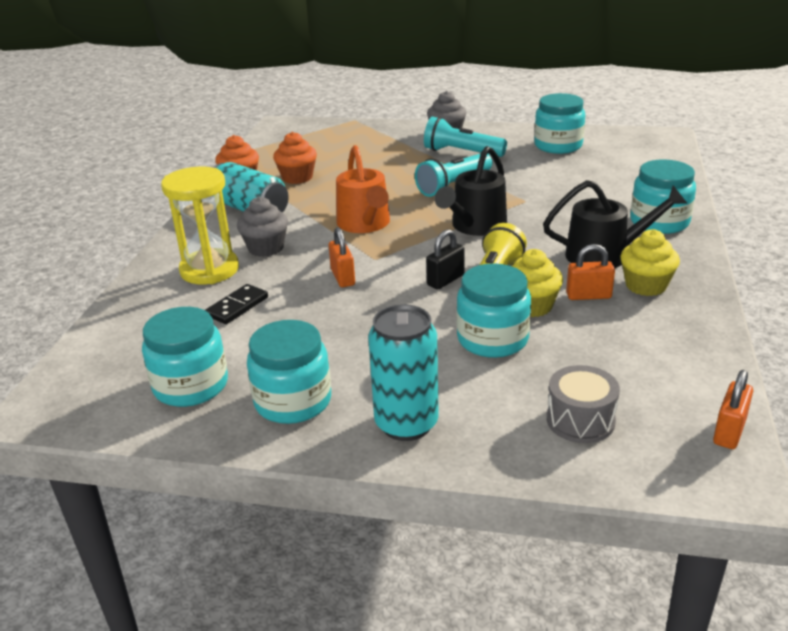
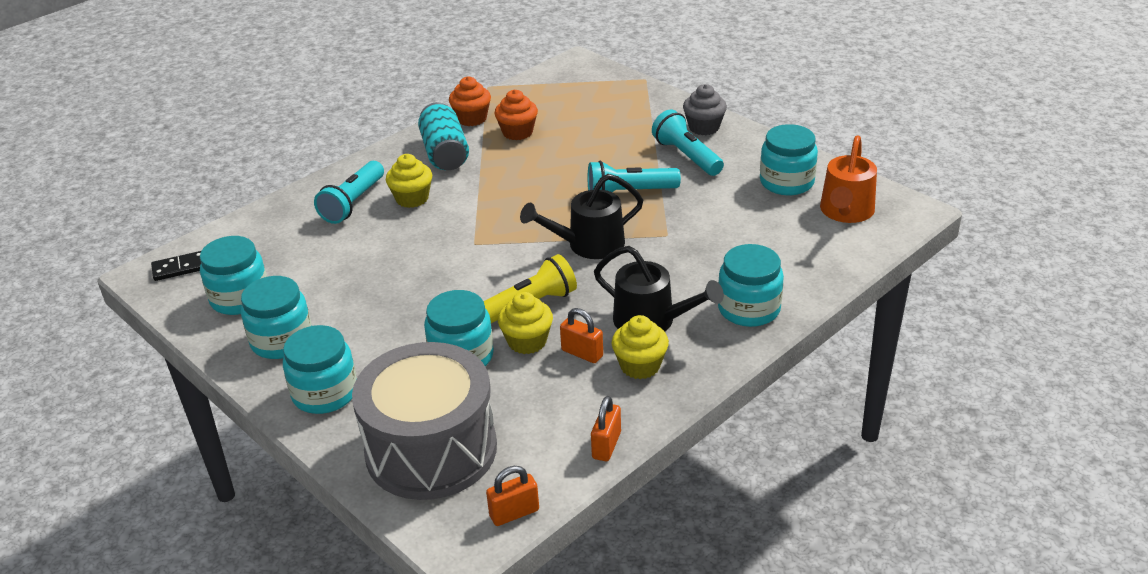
camera: 35 degrees right, 5 degrees up
(209, 270) = (353, 203): yellow hourglass -> turquoise flashlight
(237, 307) = (334, 245): black domino -> black domino (180, 268)
(266, 248) = (412, 198): grey cupcake -> yellow cupcake
(343, 277) = (431, 251): orange padlock -> orange padlock (606, 445)
(365, 224) = (508, 205): orange watering can -> orange watering can (845, 212)
(406, 424) = (325, 393): turquoise can -> turquoise jar
(445, 280) = (498, 288): black padlock -> none
(580, 420) = (431, 449): grey drum -> grey drum, size x2.27

